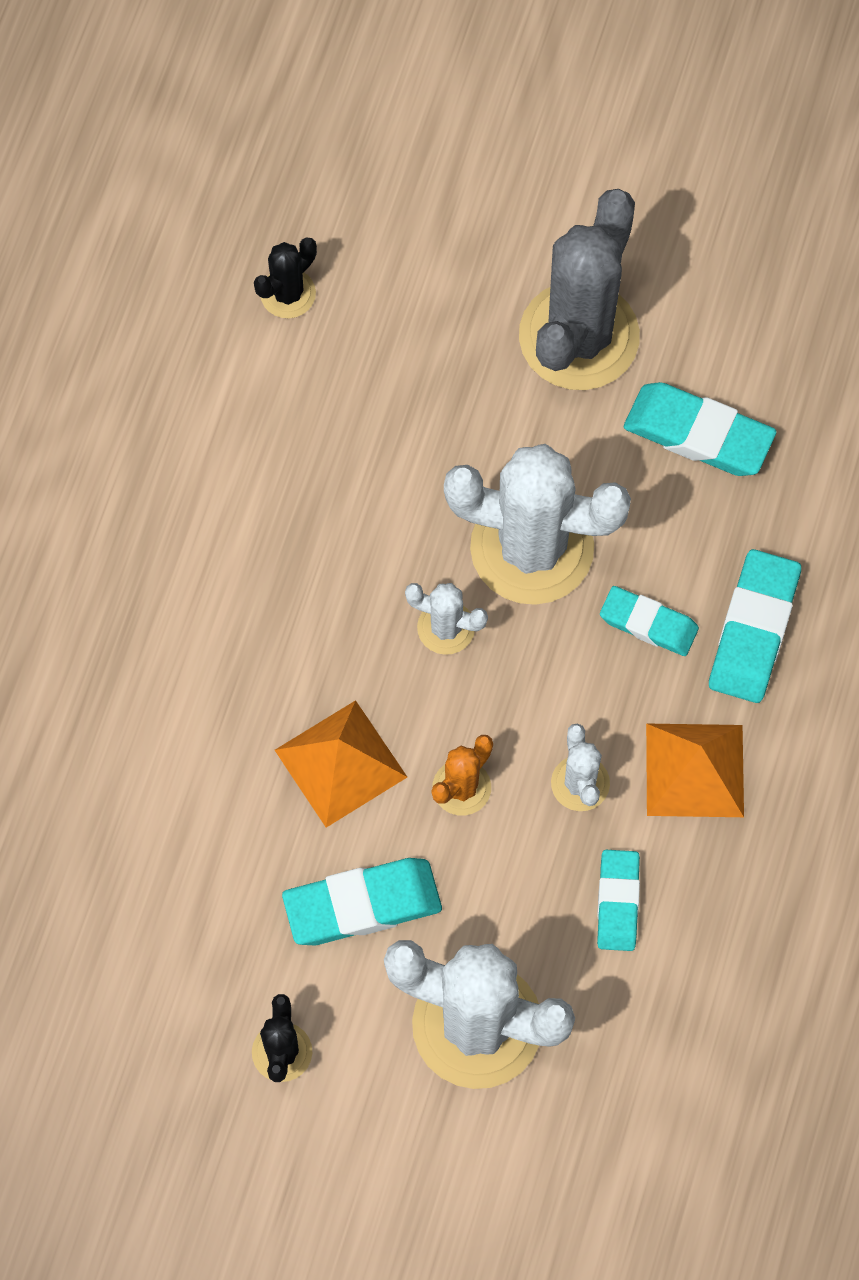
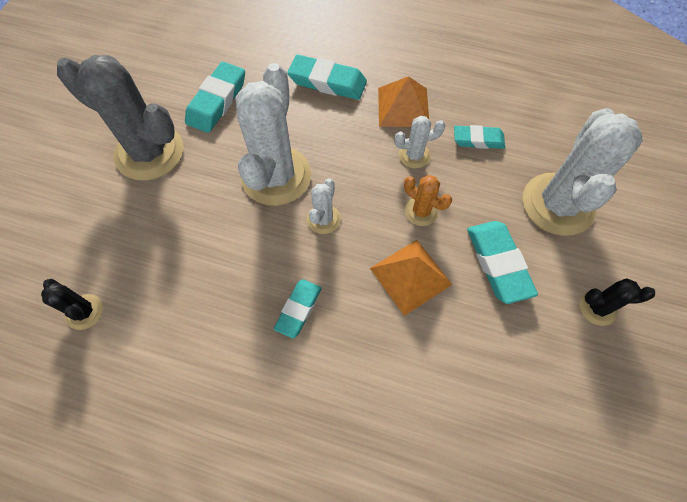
camera: 90 degrees left, 5 degrees down
(648, 624) = (323, 124): turquoise eraser -> turquoise eraser (298, 309)

